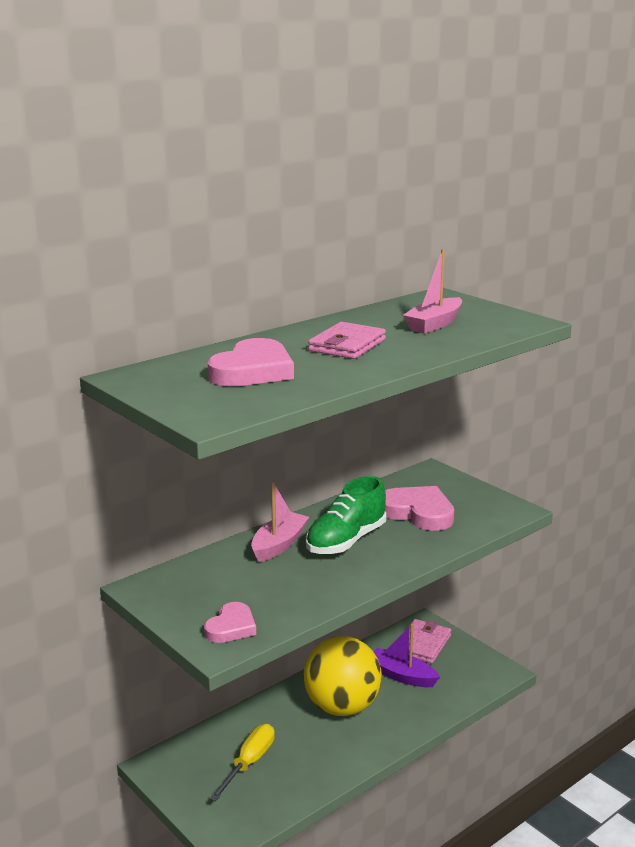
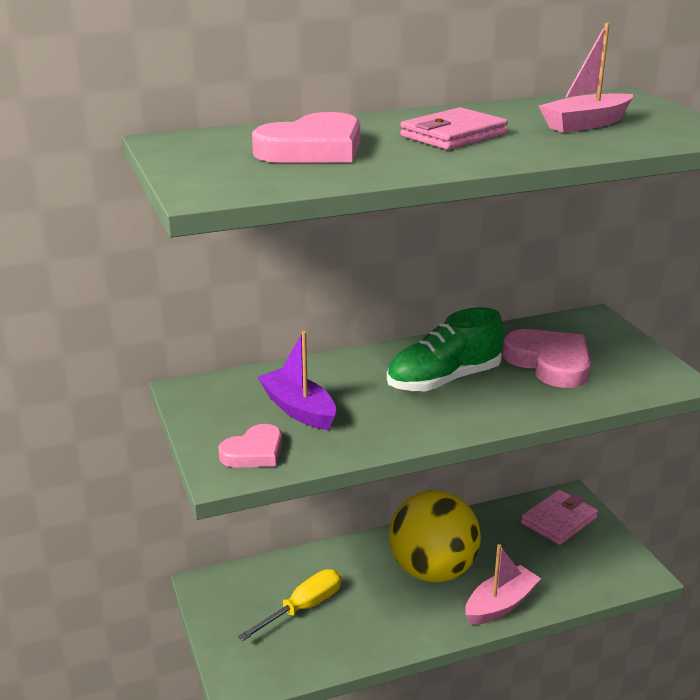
camera: 20 degrees right, 5 degrees up
(279, 545) = (365, 371): pink boat -> pink boat (500, 605)
(402, 676) = (517, 551): purple boat -> purple boat (298, 409)

